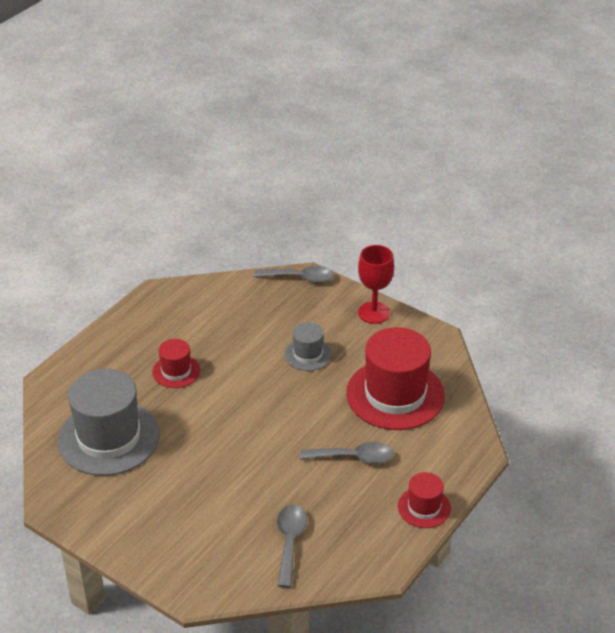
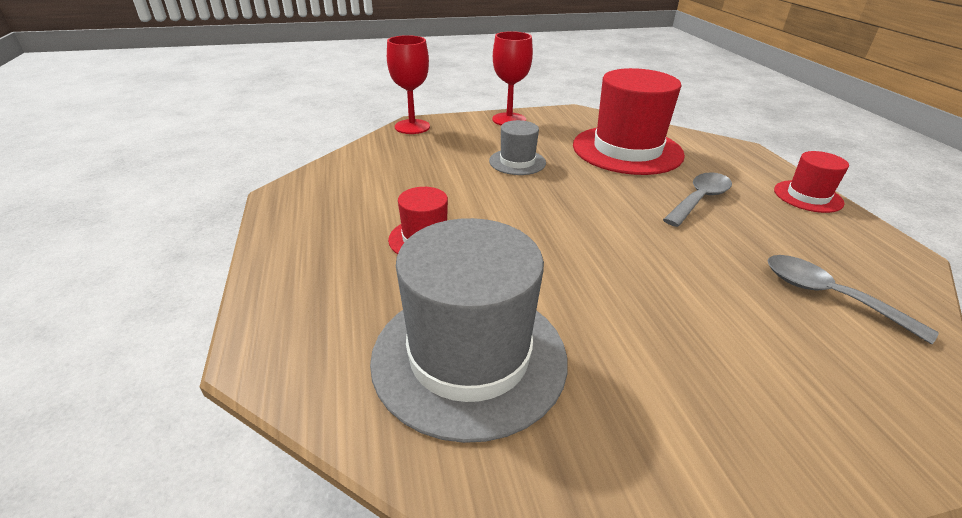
camera: 50 degrees left, 5 degrees down
(300, 278) = (412, 127): grey spoon -> red goblet

